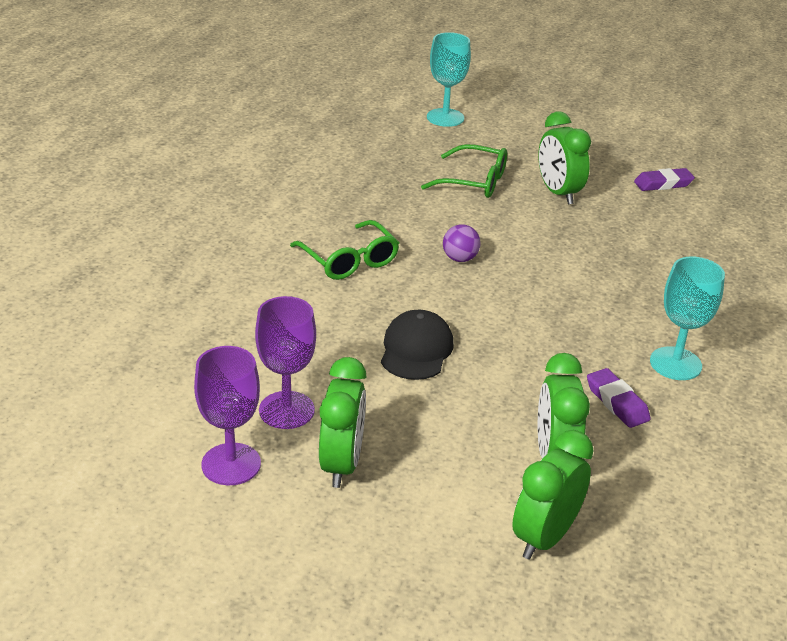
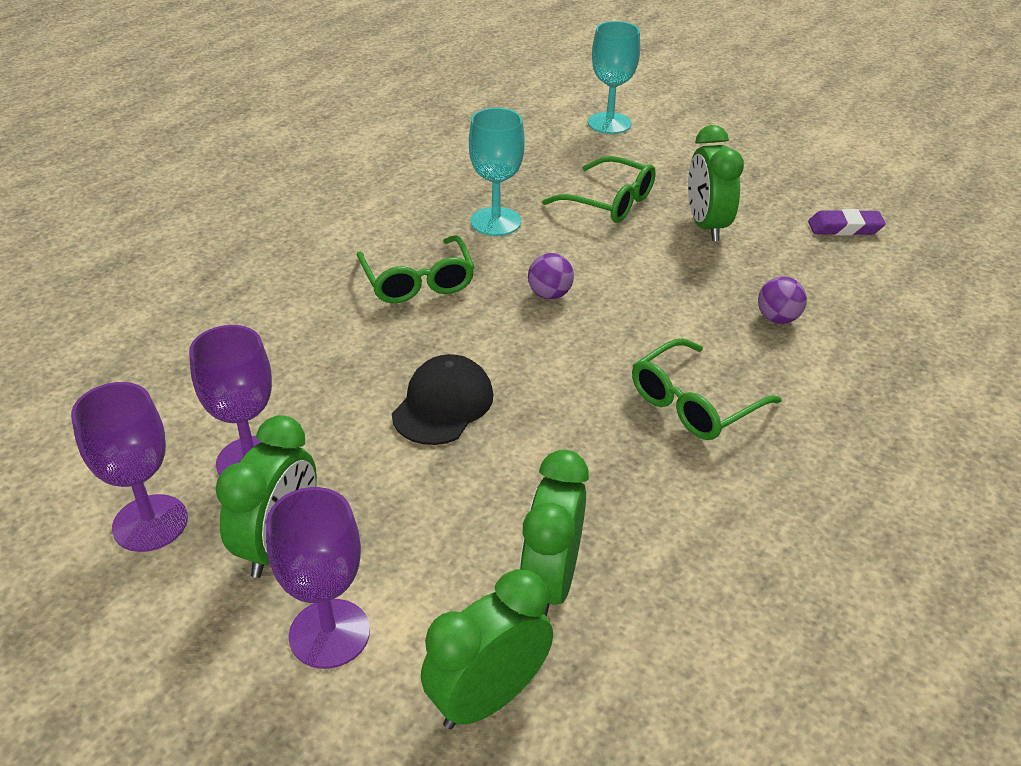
camera: 15 degrees right, 5 degrees up
(411, 516) = (329, 633): none -> purple goblet
(603, 325) = (693, 403): none -> green glasses
(617, 402) = (667, 514): purple eraser -> none
(639, 257) = (777, 318): none -> purple ball
(675, 363) = (768, 471): turquoise goblet -> turquoise goblet (496, 222)

